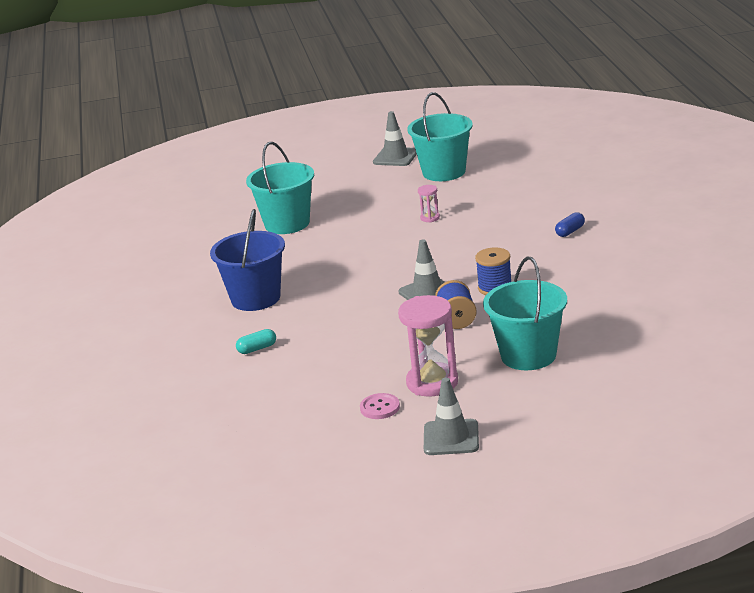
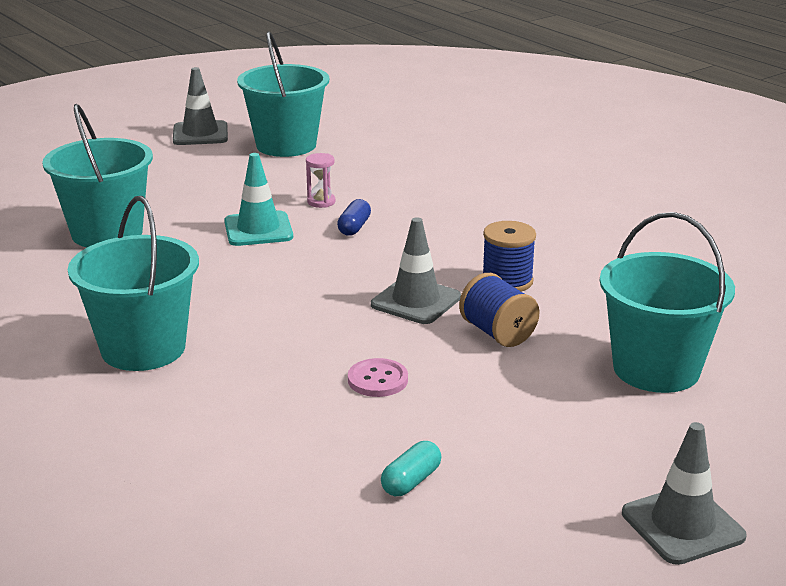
camera: 30 degrees left, 0 degrees up
(255, 298) = (143, 348): blue bucket -> turquoise bucket
(257, 349) = (213, 431): turquoise capsule -> turquoise capsule (411, 481)
(375, 233) = (258, 229): none -> turquoise traffic cone
(380, 408) = (516, 495): pink button -> pink button (377, 380)
(432, 383) = (558, 437): pink hourglass -> none
(570, 231) = (531, 198): blue capsule -> blue capsule (354, 227)

